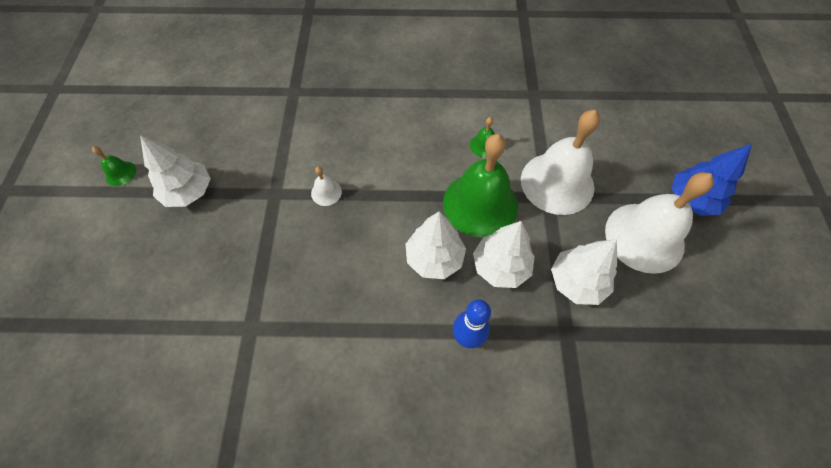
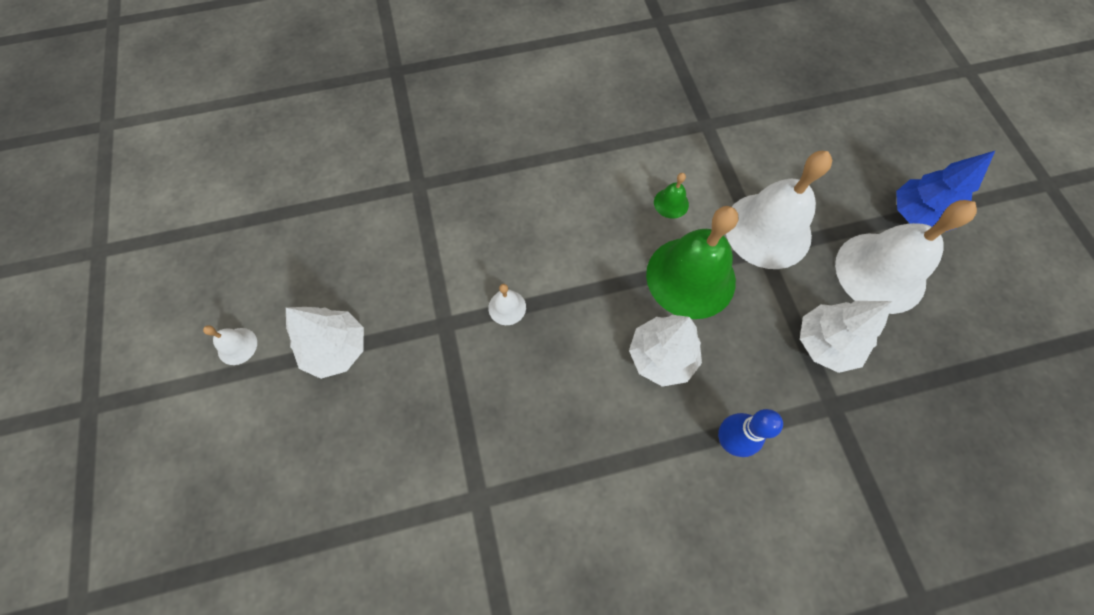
camera: 15 degrees left, 5 degrees up
(120, 173) = (237, 346): green bell -> white bell
(500, 266) = (738, 347): white tree -> none

